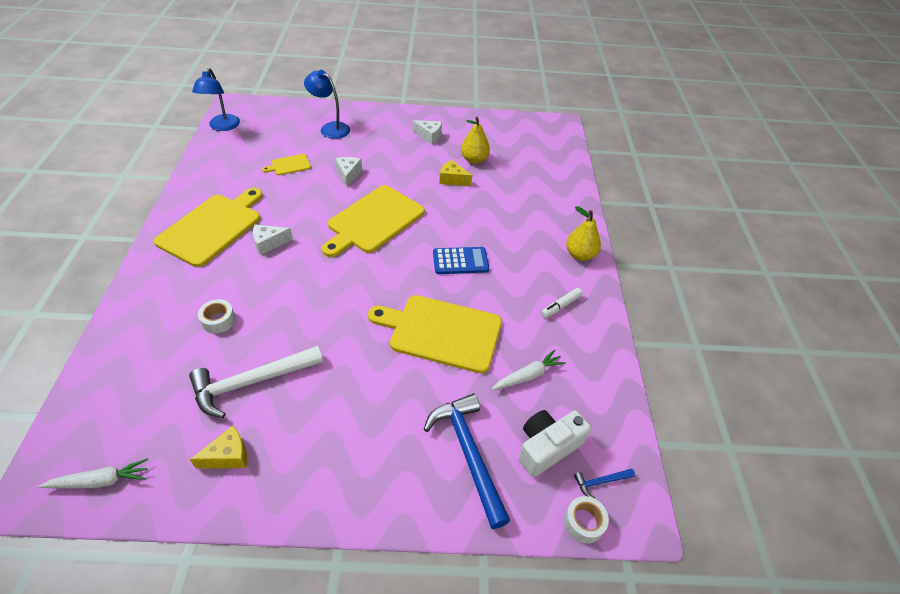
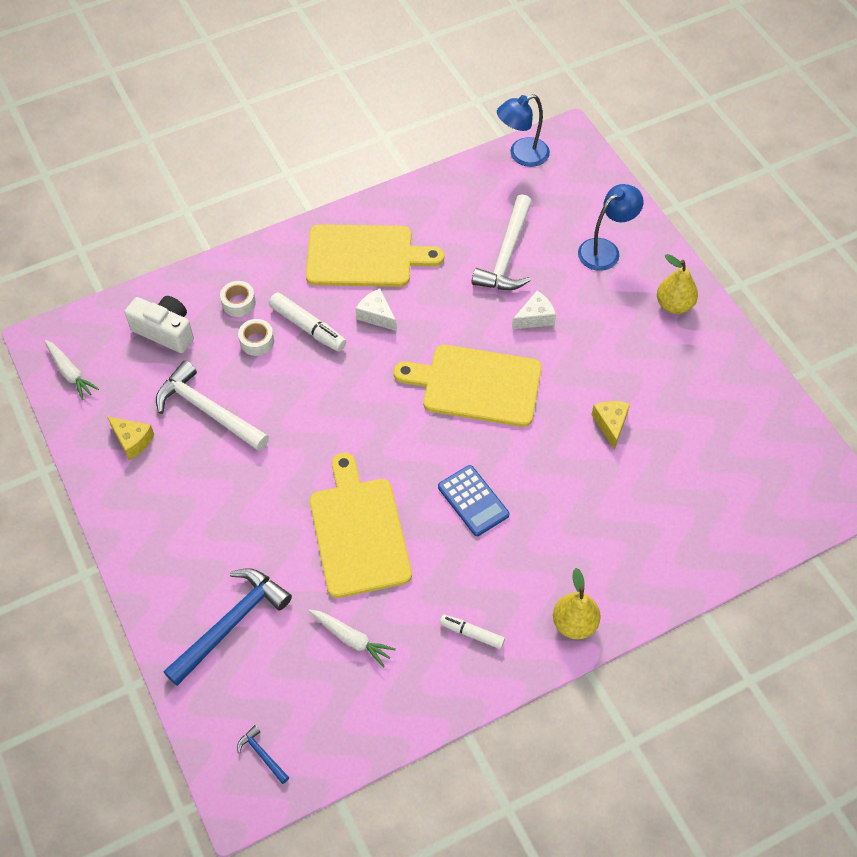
camera: 65 degrees right, 10 degrees up
(239, 284) = (308, 327): none -> white marker
(289, 165) = (506, 255): yellow cutting board -> white hammer
(330, 128) = (605, 250): blue lamp -> blue lamp turned 45 degrees clockwise
(429, 136) = (679, 356): white cheese -> none
(474, 160) = (670, 428): yellow pear -> yellow pear (674, 305)
(547, 447) = (274, 691): white camera -> white camera (165, 331)
(583, 522) = (212, 753): white tape -> white tape (238, 303)

